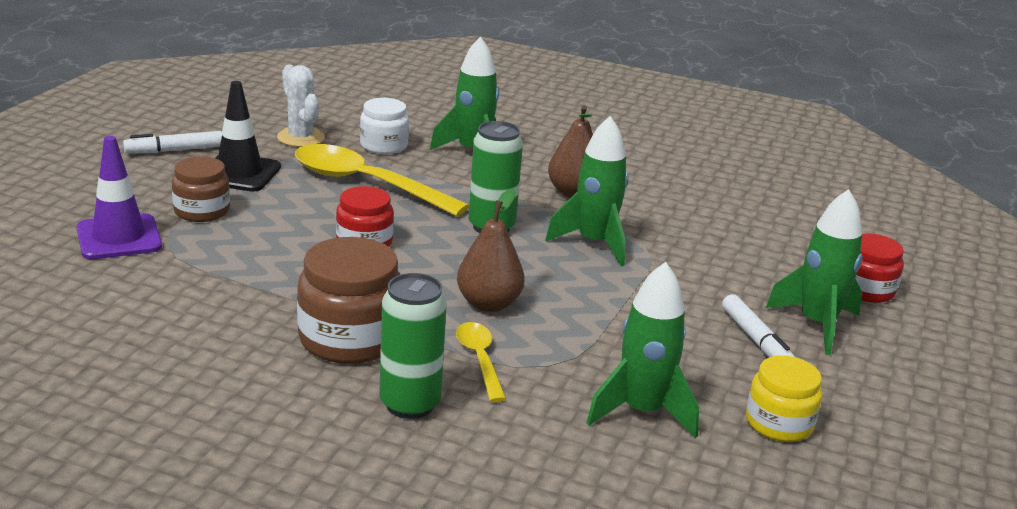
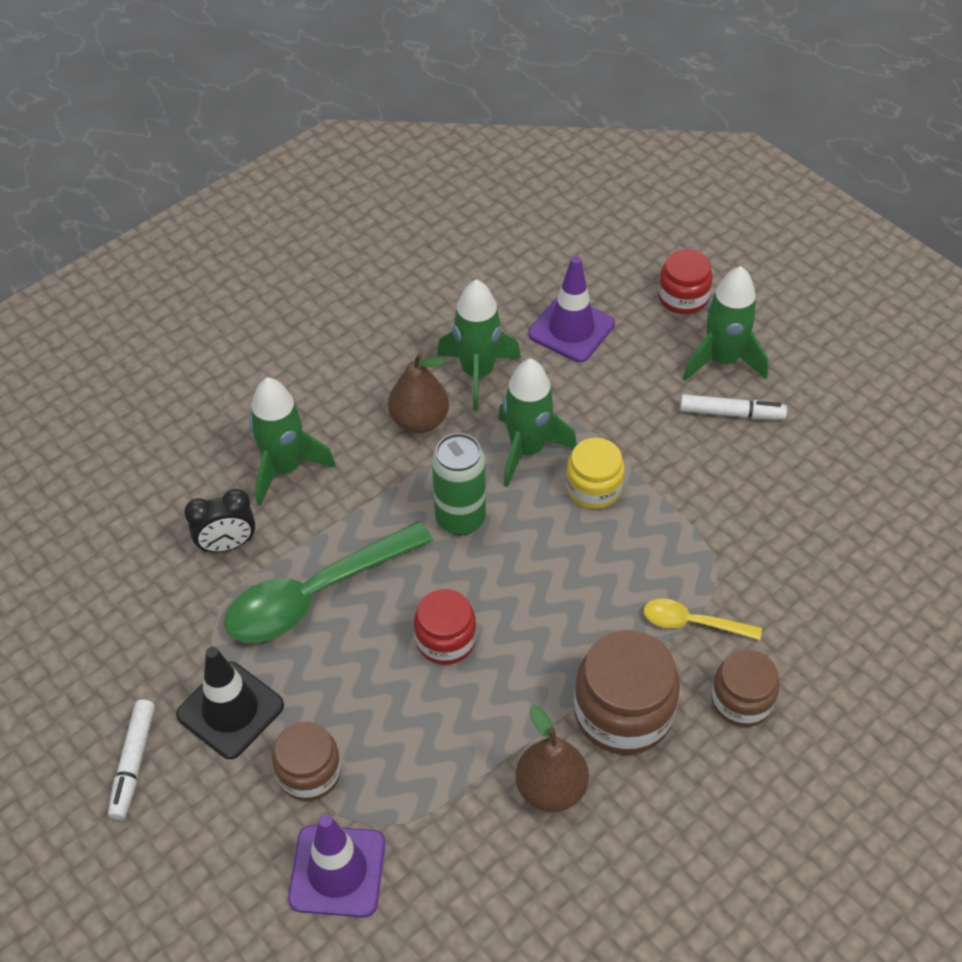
camera: 60 degrees left, 25 degrees up
(300, 138) = (164, 620): white cactus -> none
(367, 184) = (316, 594): yellow spoon -> green spoon
(384, 145) = (227, 545): white jar -> black clock
(410, 404) = (741, 700): green can -> brown jar
(488, 304) = (603, 579): brown pear -> brown pear (551, 789)
(642, 412) = (803, 540): green rocket -> green rocket (477, 373)
(752, 240) = (571, 329): none -> purple traffic cone
(779, 423) = (845, 459): yellow jar -> yellow jar (593, 488)

